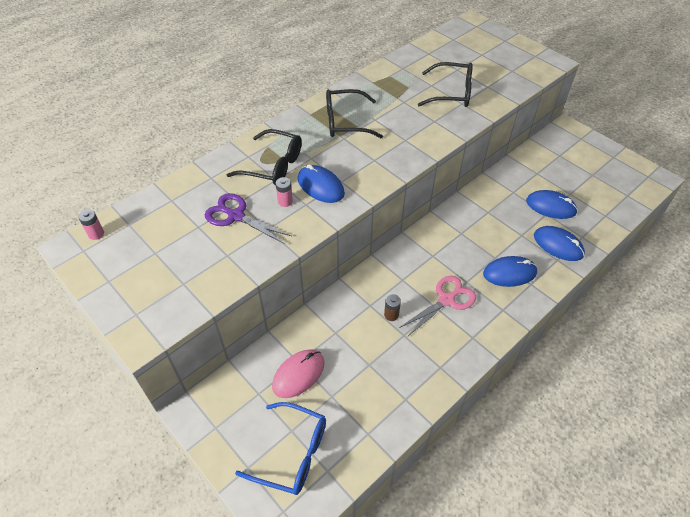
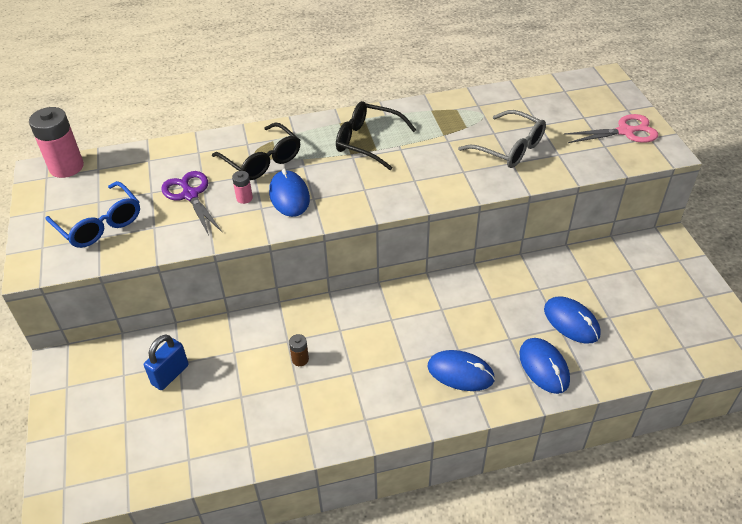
camera: 30 degrees right, 5 degrees down
(96, 234) = (66, 167): pink battery -> pink battery, size x2.19
(293, 454) = (110, 442): blue glasses -> blue glasses (100, 224)
(298, 374) = (170, 375): pink mouse -> blue padlock
(446, 300) = (368, 370): pink scissors -> pink scissors (625, 131)
(452, 93) = (509, 148): black glasses -> grey glasses

